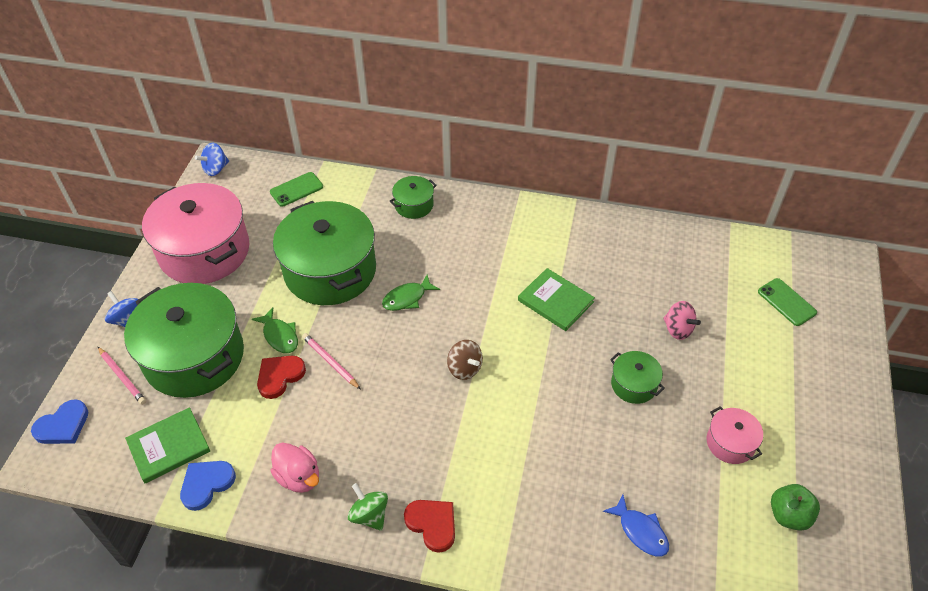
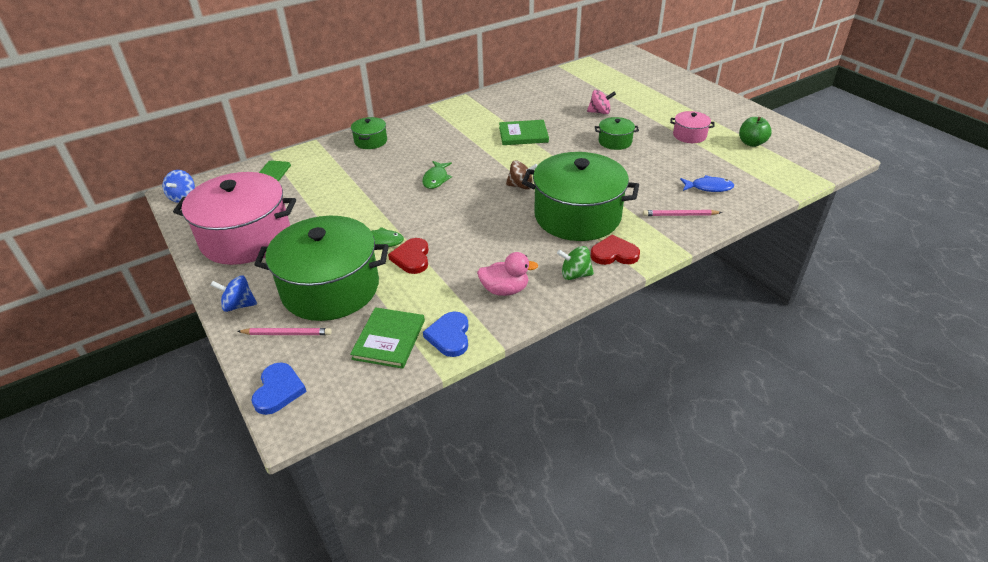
camera: 45 degrees left, 10 degrees down
(330, 271) = (363, 195): green pot -> green pot (577, 216)
(330, 362) = (435, 231): pink pencil -> pink pencil (680, 215)
(786, 302) = (629, 79): green phone -> none

